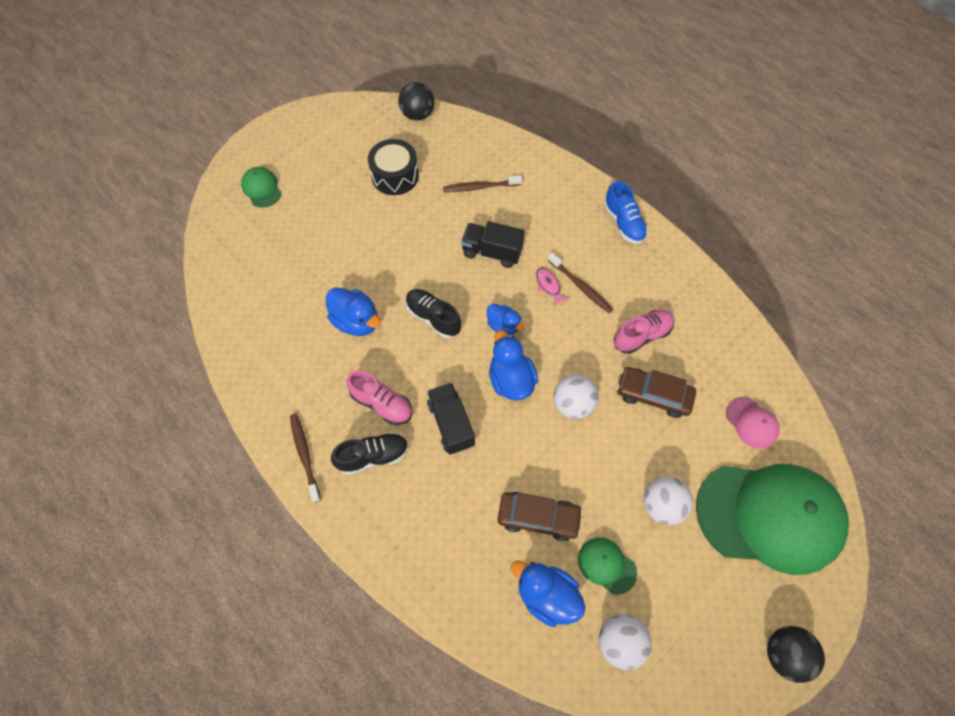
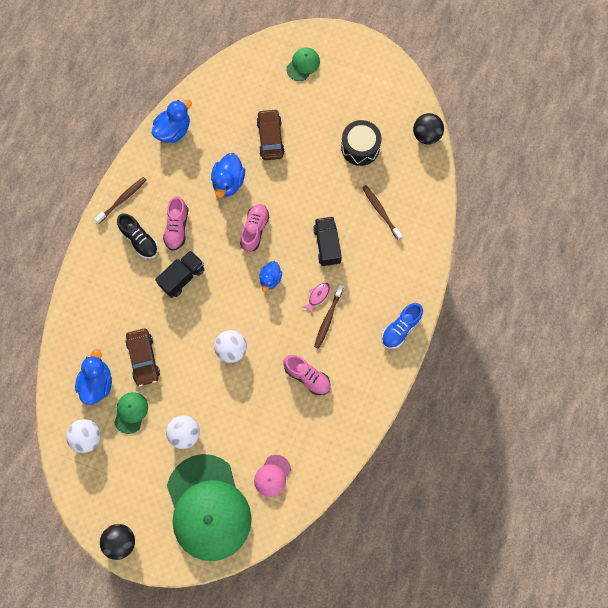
camera: 65 degrees right, 10 degrees up
(433, 317) = (254, 230): black shoe -> pink shoe
(511, 380) = (231, 301): blue duck -> blue duck (173, 130)
(653, 395) = (263, 401): brown car -> brown car (270, 138)

